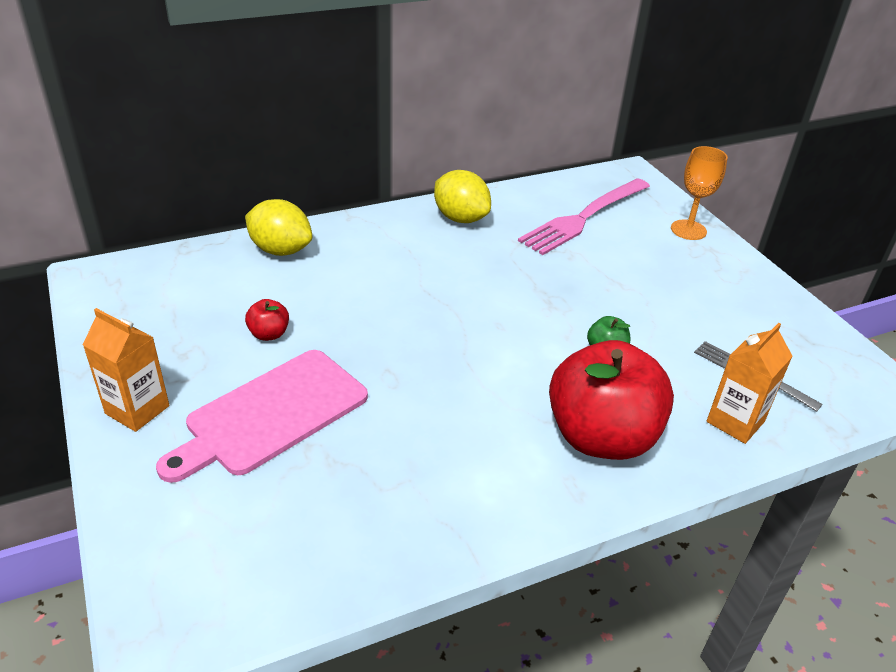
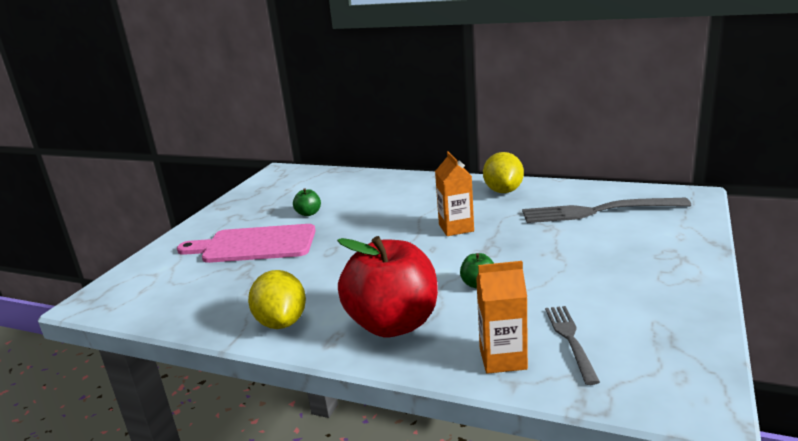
camera: 50 degrees right, 15 degrees down
(137, 410) = (212, 223): orange carton -> orange carton (456, 228)
(269, 334) = (308, 213): red apple -> green apple
(280, 250) = (374, 181): yellow lemon -> yellow lemon (282, 322)
(583, 218) = (596, 211): pink fork -> grey fork
(688, 230) = (682, 240): orange goblet -> none

